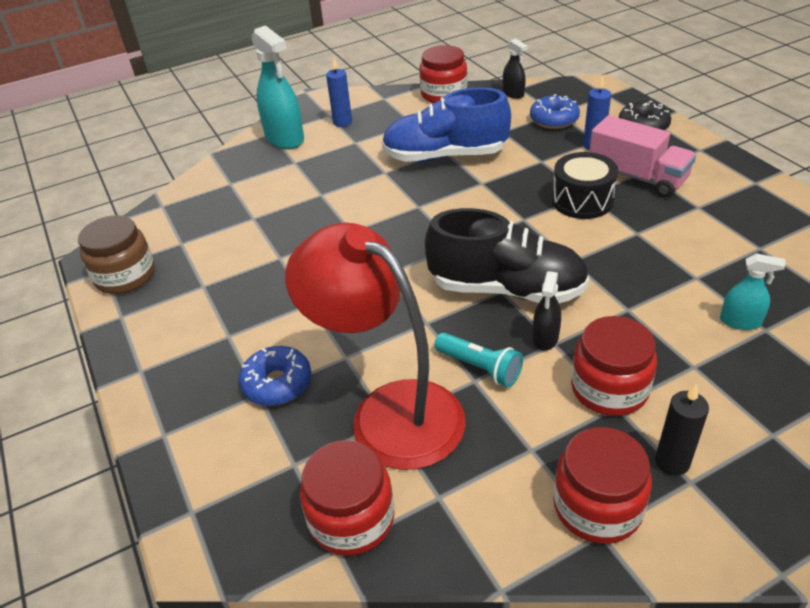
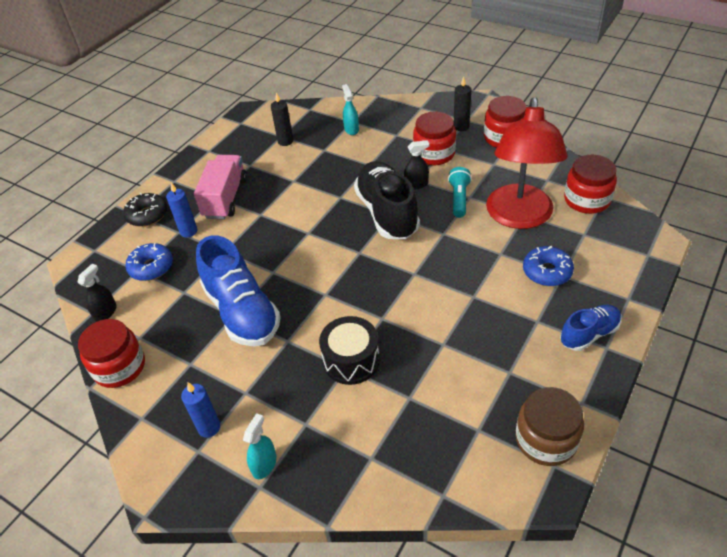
camera: 120 degrees left, 5 degrees up
(168, 367) = (589, 334): none -> blue shoe
(284, 138) = (264, 464): turquoise spray bottle -> turquoise spray bottle, size x0.52
(582, 201) = (269, 213): black drum -> black drum (351, 360)
(742, 248) = (285, 141): none -> black candle

